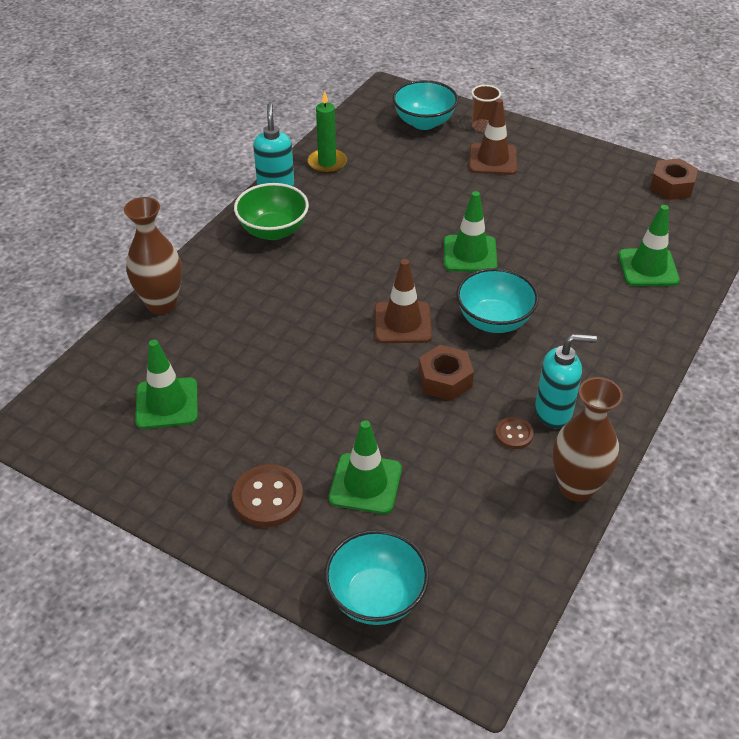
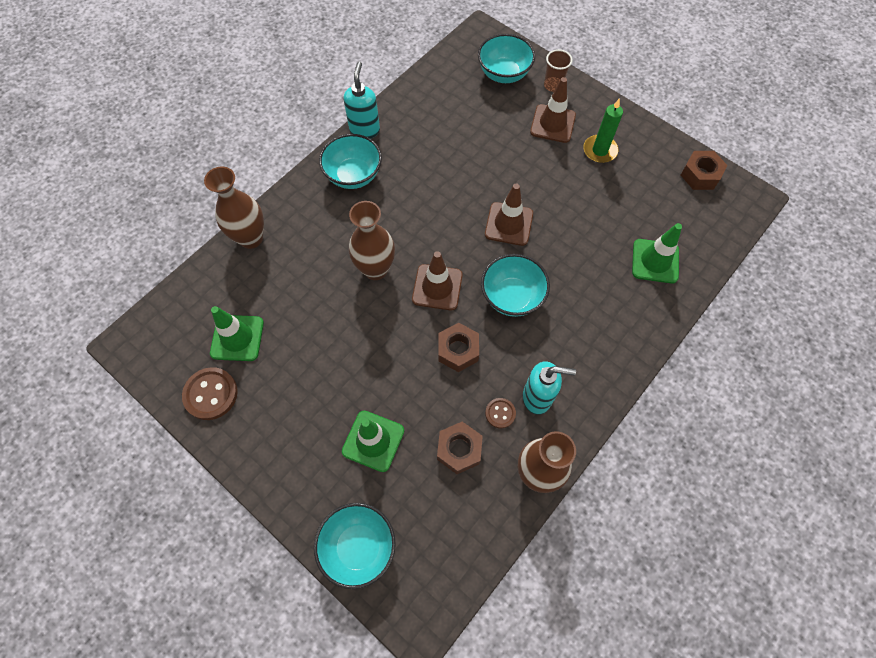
camera: 10 degrees right, 20 degrees up
(268, 497) = (296, 441): brown button -> brown button (211, 394)
(273, 230) = (353, 175): green bowl -> turquoise bowl
(323, 315) = (375, 269): none -> brown vase
(327, 163) = (412, 108): green candle -> green candle (600, 150)
(470, 254) = (509, 224): green traffic cone -> brown traffic cone
(474, 477) = (459, 449): none -> brown nut

